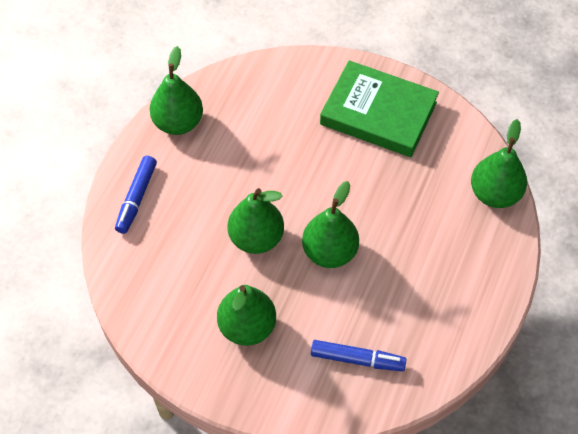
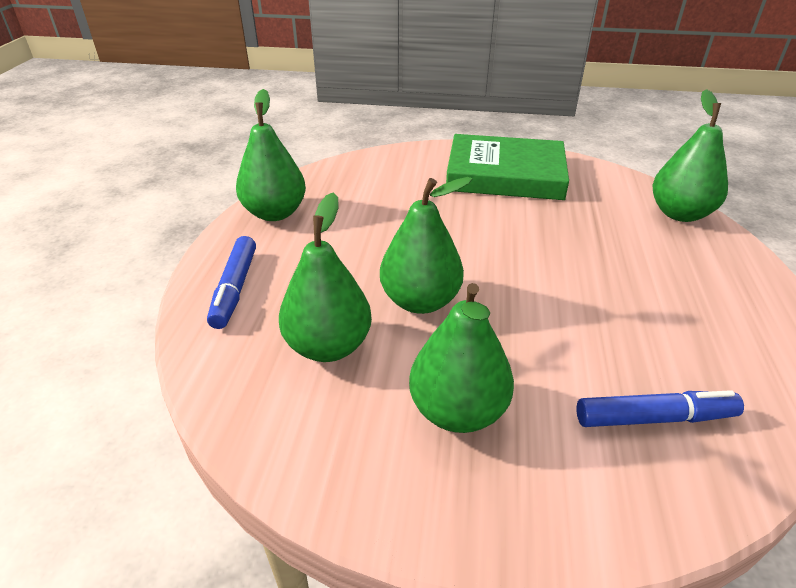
camera: 15 degrees left, 20 degrees down
(330, 252) = (527, 297): green pear -> green pear (328, 346)

